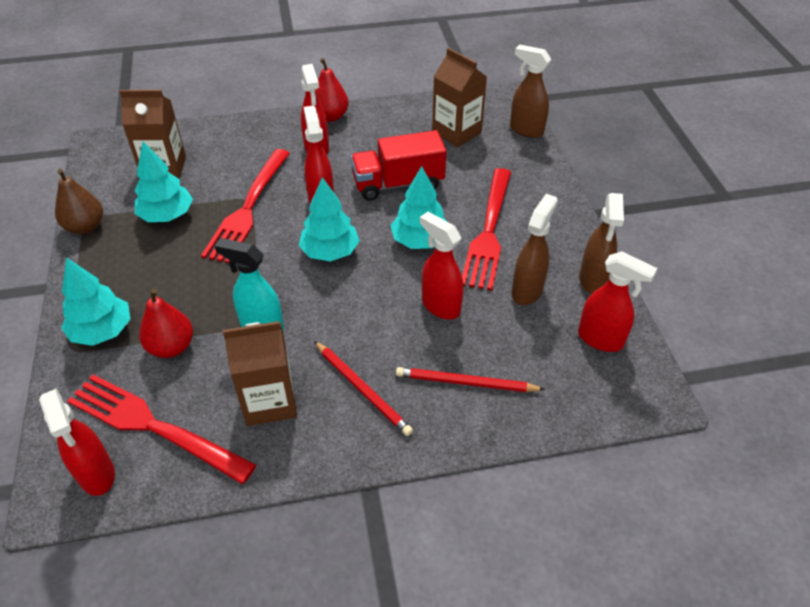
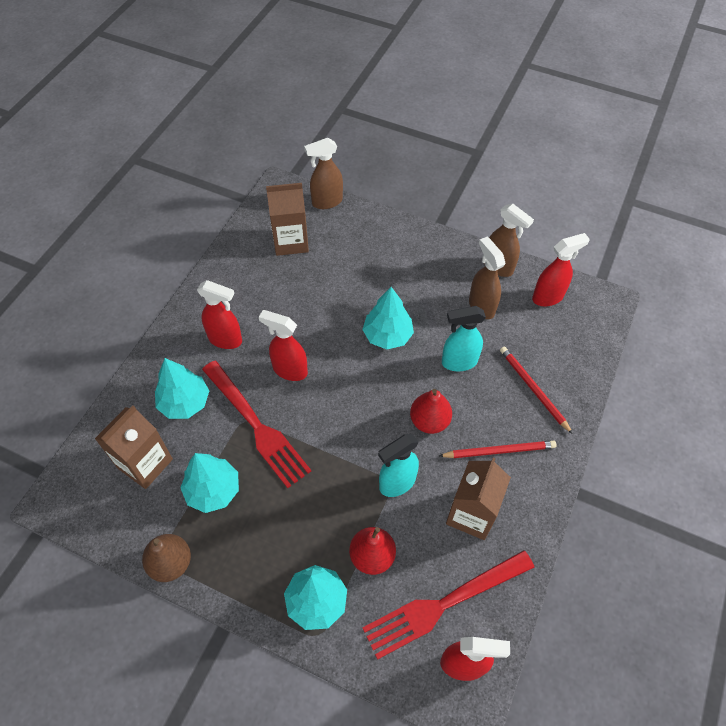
camera: 55 degrees left, 10 degrees up
(330, 116) = (192, 307): red pear -> red pear (429, 421)
(330, 252) = (353, 397): turquoise tree -> turquoise tree (184, 402)
(398, 184) = (316, 312): red truck -> none
(440, 306) = (458, 362): red spray bottle -> turquoise spray bottle
(465, 382) = (533, 389): red pencil -> red pencil turned 105 degrees clockwise
(489, 231) = (411, 291): red fork -> none

